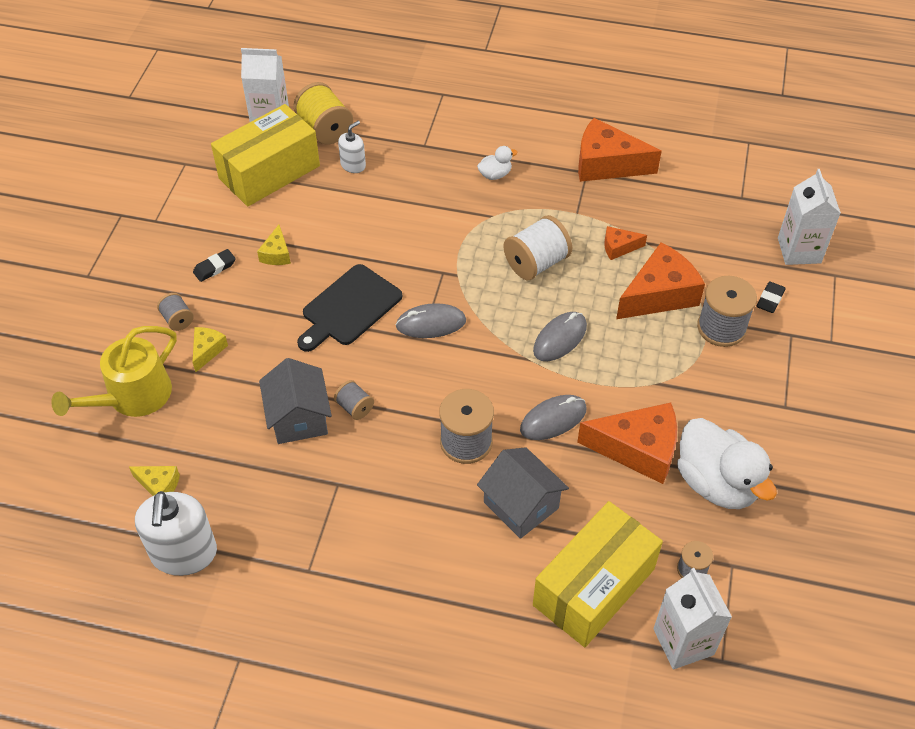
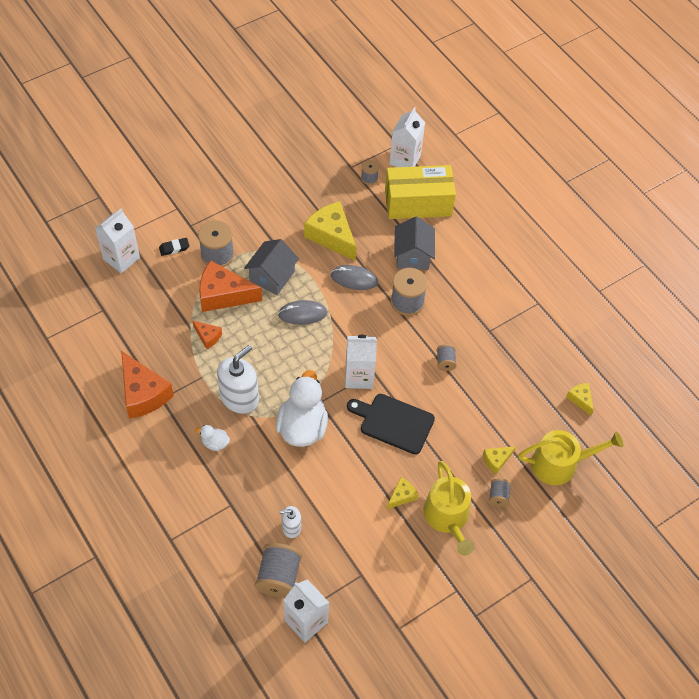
camera: 140 degrees left, 5 degrees up
(184, 553) = (591, 355): white soap dispenser -> white soap dispenser (239, 398)
(214, 267) = (447, 517): black eraser -> yellow watering can
(269, 172) = (349, 569): yellow box -> none
(299, 418) = (479, 379): grey house -> grey house (272, 276)
(325, 129) = (279, 577): yellow spool -> grey spool
(349, 308) = (393, 422): black cutting board -> black cutting board turned 150 degrees counterclockwise
(431, 323) = (359, 376): grey mouse -> white carton
(536, 263) = (263, 365): white spool -> none
(638, 449) = (331, 236): orange cheese -> yellow cheese
(716, 483) = (315, 197): white duck -> white duck (302, 427)

